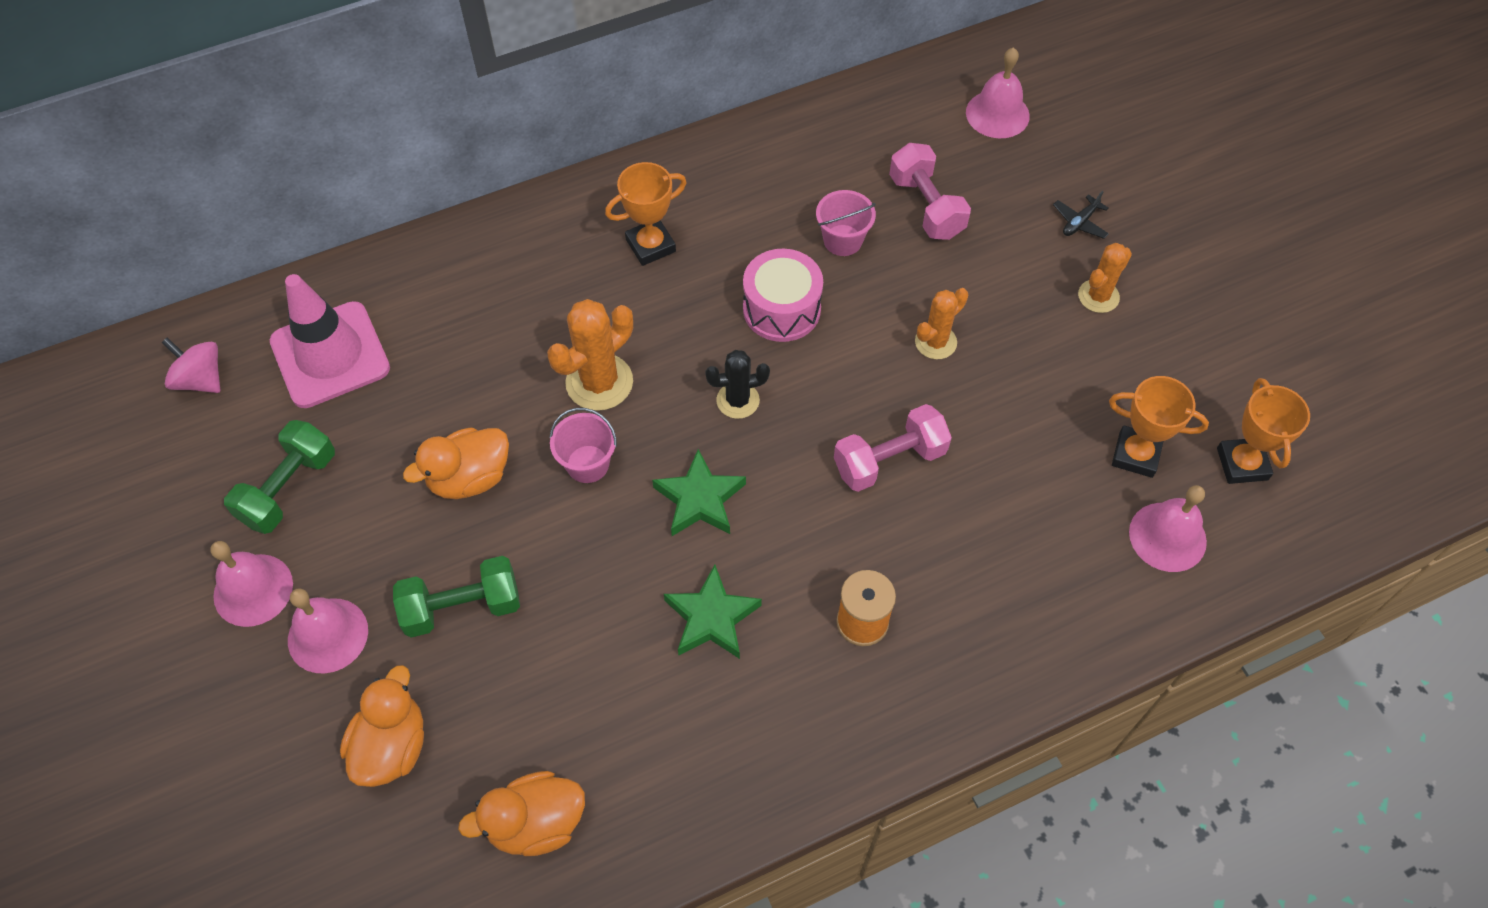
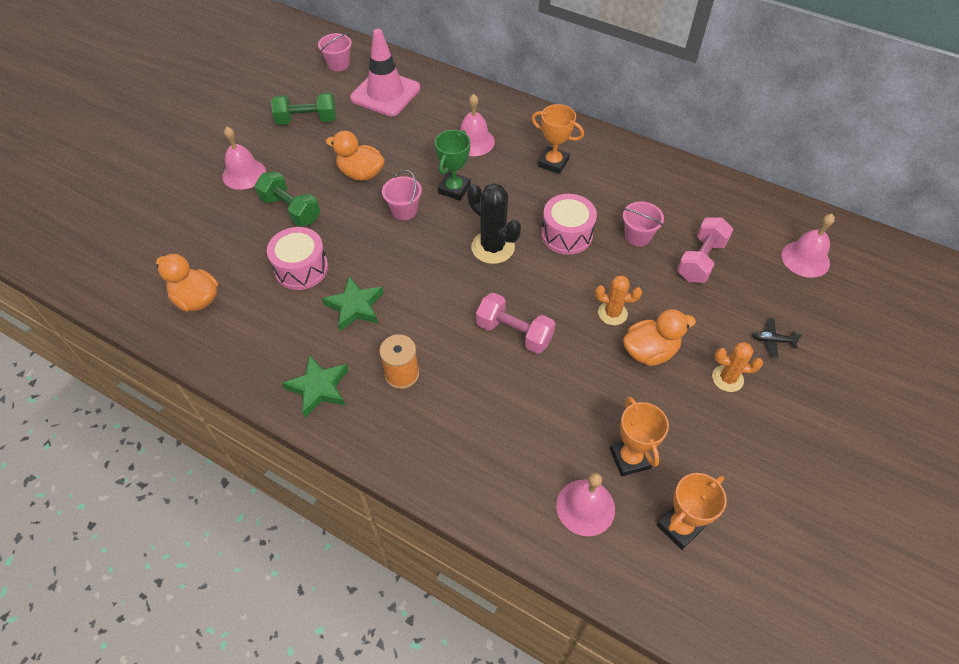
camera: 55 degrees right, 5 degrees down
(201, 379) = (338, 64): pink spinning top -> pink bucket
(253, 590) = (249, 138): pink bell -> pink bell (474, 141)
(392, 746) = (203, 226): orange duck -> orange duck (649, 351)
(589, 651) = (301, 268): none -> pink drum
(599, 382) = (454, 189): orange cactus -> green trophy
(700, 499) = (420, 264): green star -> green star (319, 388)
(738, 400) = (493, 247): black cactus -> black cactus, size x1.57

